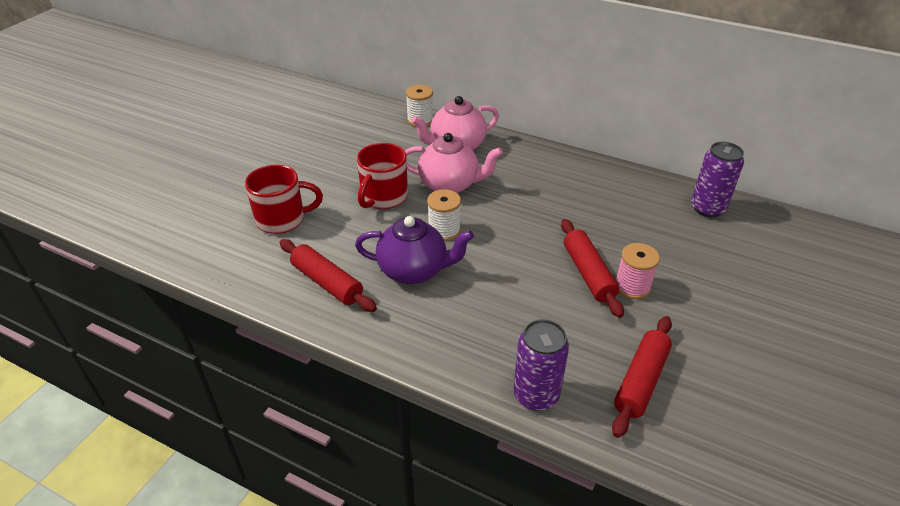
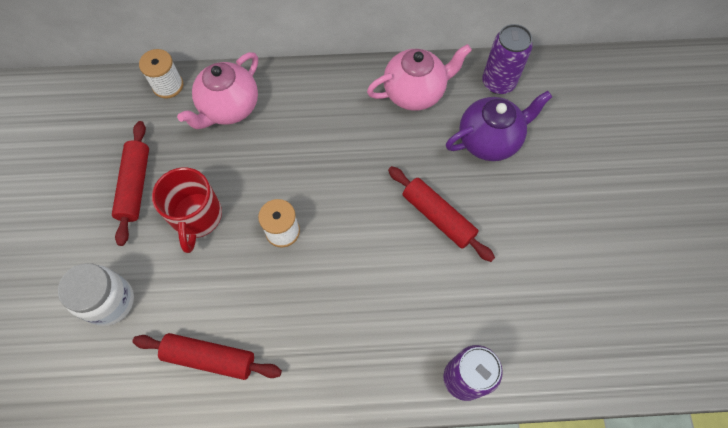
camera: 30 degrees left, 25 degrees up
(282, 219) = (110, 301): red mug -> white jar
(414, 270) = (284, 297): purple teapot -> purple teapot (489, 140)
(450, 185) = (253, 166): pink teapot -> pink teapot (415, 92)
(632, 287) = (481, 213): pink spool -> none
(641, 381) = (535, 315): red rolling pin -> red rolling pin (135, 186)

